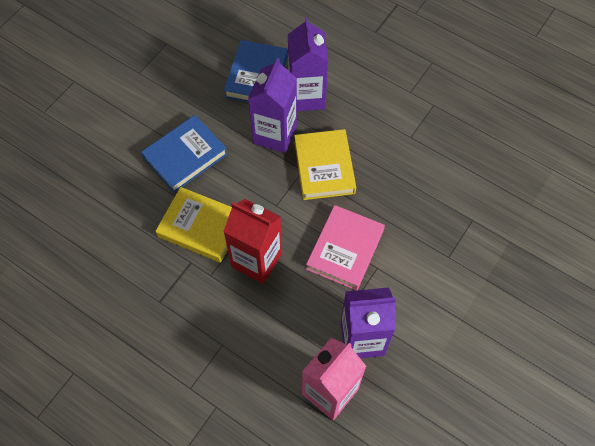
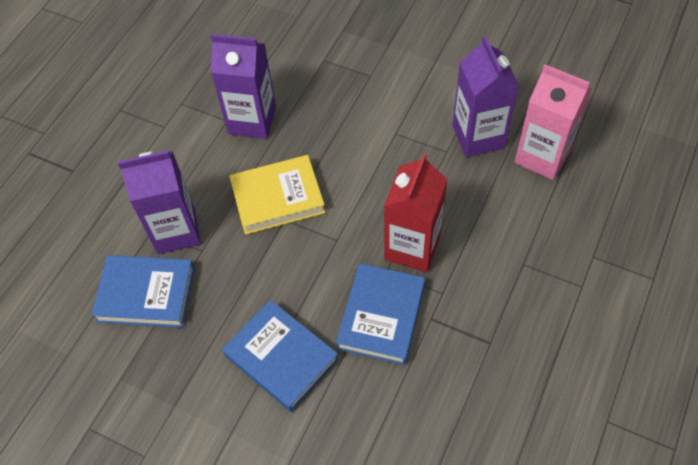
camera: 95 degrees left, 5 degrees down
(201, 227) = (381, 316): yellow book -> blue book
(275, 134) = (236, 257): purple carton -> purple carton (252, 121)
(345, 250) = (381, 164): pink book -> none

